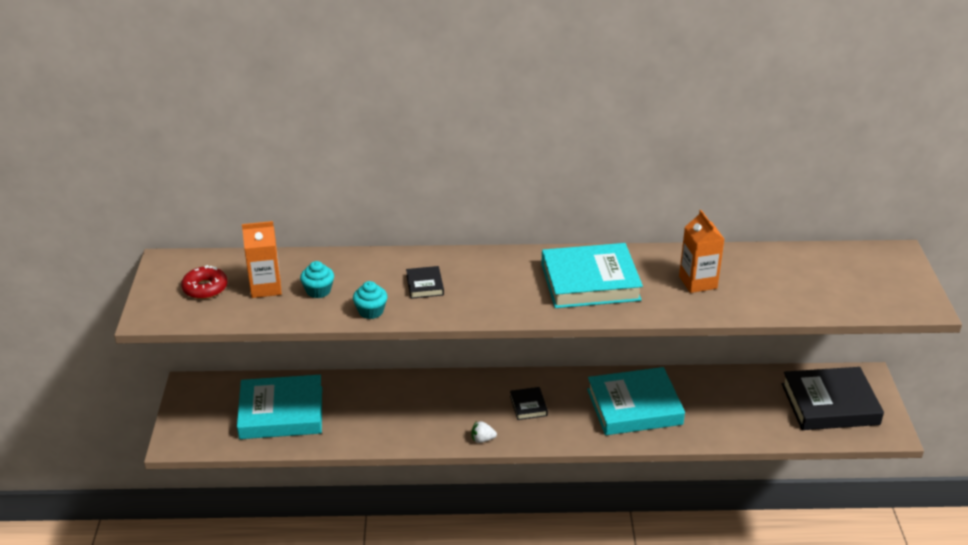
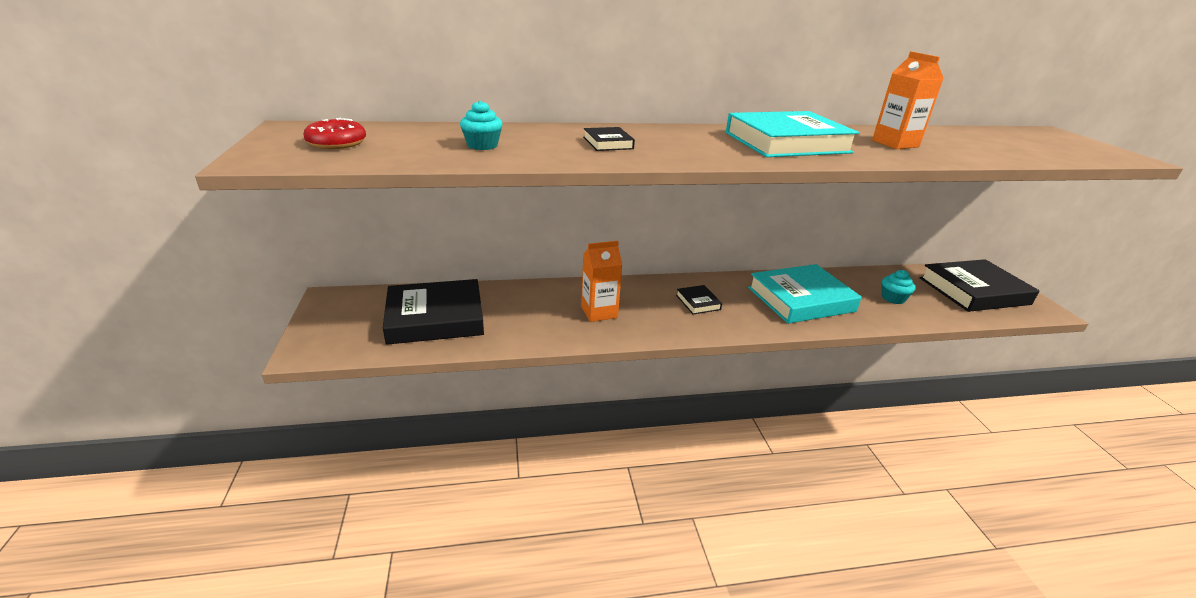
camera: 10 degrees left, 5 degrees down
(266, 287) = (416, 143): orange carton -> orange carton (599, 312)
(281, 412) = (435, 318): turquoise book -> black book
(371, 311) = (552, 158): turquoise cupcake -> turquoise cupcake (893, 298)
(482, 439) = (664, 332): white strawberry -> none

